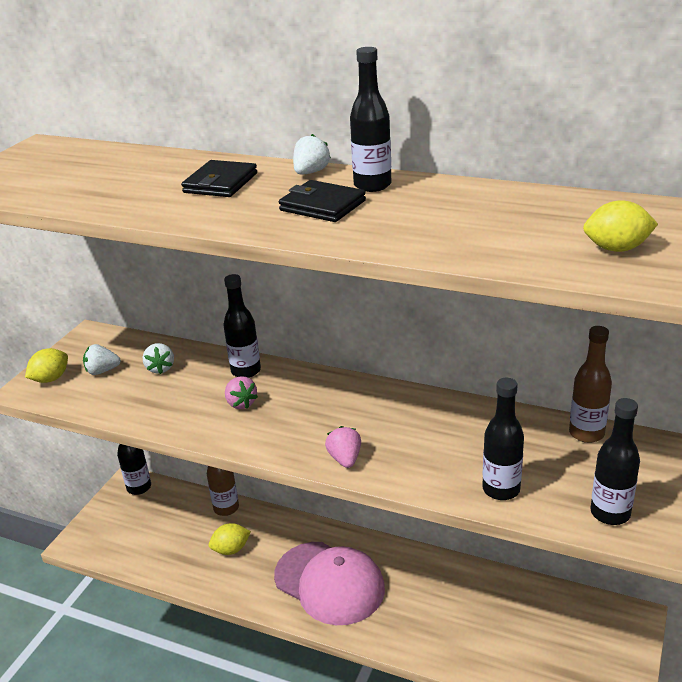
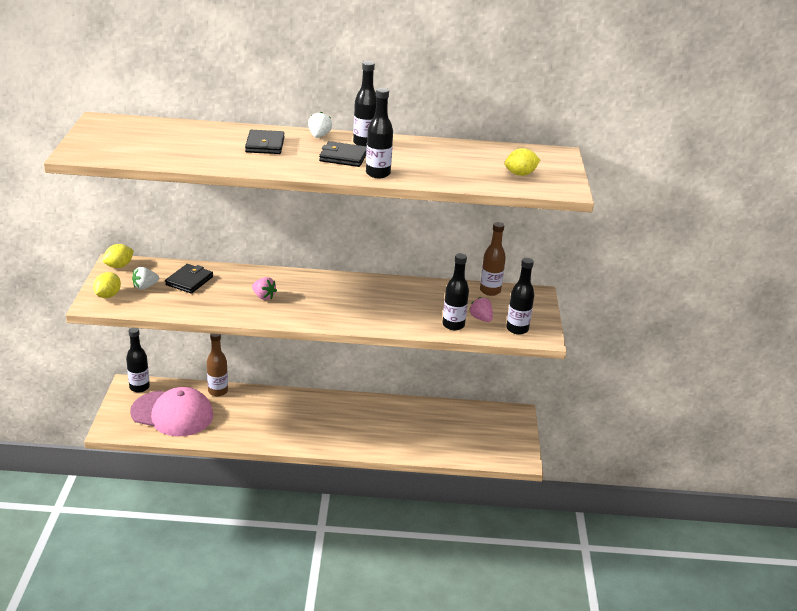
camera: 25 degrees left, 0 degrees up
(160, 368) = (189, 281): white strawberry -> black wallet
(231, 549) = (236, 416): yellow lemon -> yellow lemon (119, 266)
(246, 371) = (254, 277): black bottle -> black bottle (378, 174)
(329, 583) = (317, 425): pink cap -> pink cap (172, 414)
(345, 459) = (352, 320): pink strawberry -> pink strawberry (481, 318)

